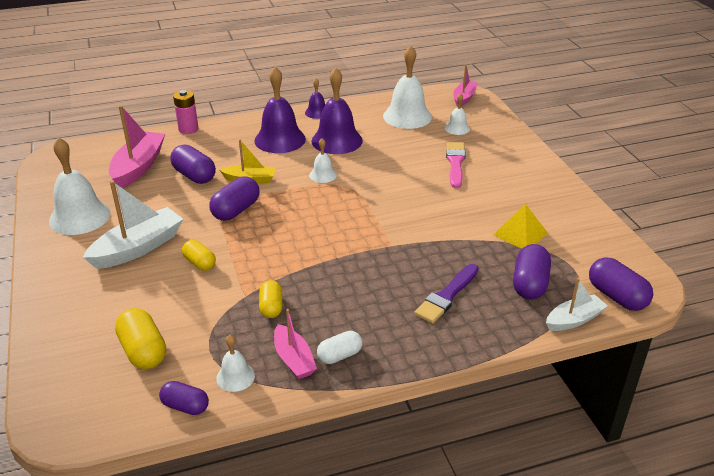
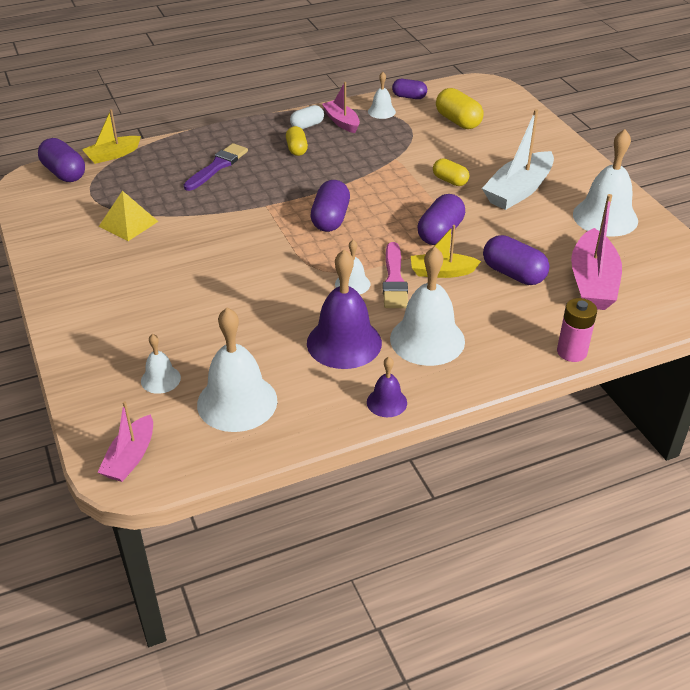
camera: 175 degrees right, 5 degrees up
(271, 307) = (370, 151): yellow capsule -> yellow capsule (296, 149)
(280, 139) = (427, 339): purple bell -> white bell
(455, 163) = (178, 312): pink brush -> pink brush (394, 280)
(529, 284) = (139, 179): purple capsule -> purple capsule (330, 219)
(574, 320) = (112, 155): white boat -> yellow boat

